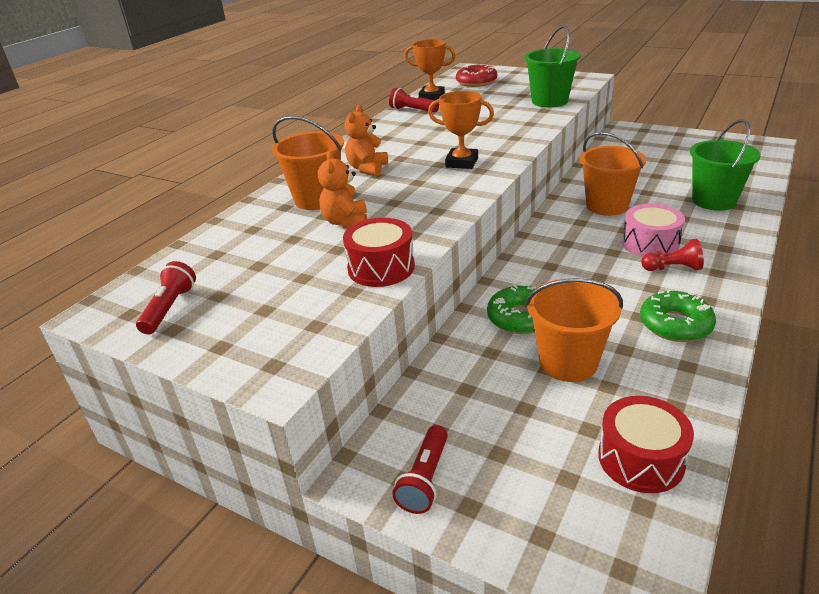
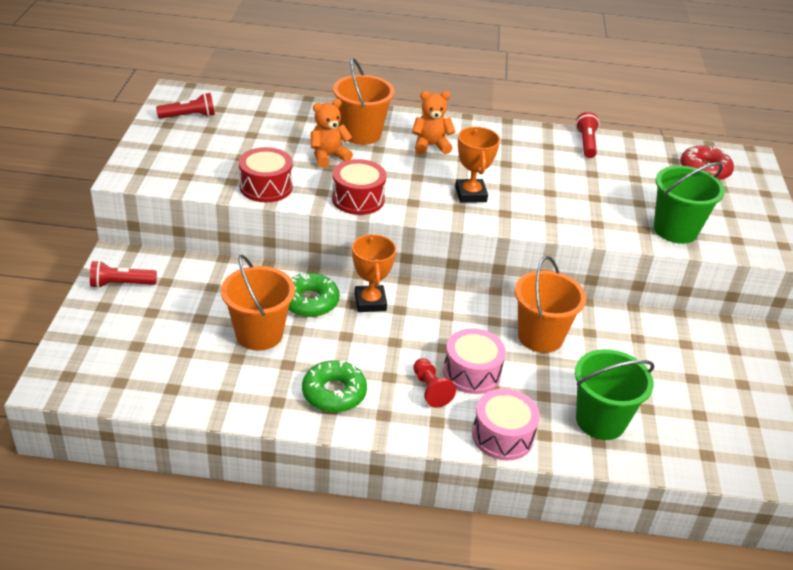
camera: 60 degrees right, 5 degrees up
(431, 97) = (634, 148): orange trophy -> orange trophy (370, 302)
(640, 459) = (162, 379): red drum -> red drum (358, 199)
(735, 244) = (503, 436): none -> pink drum

